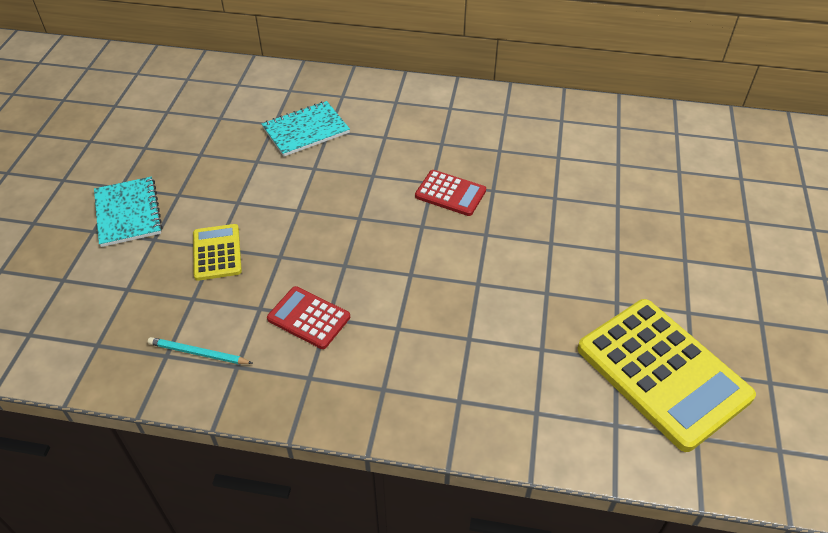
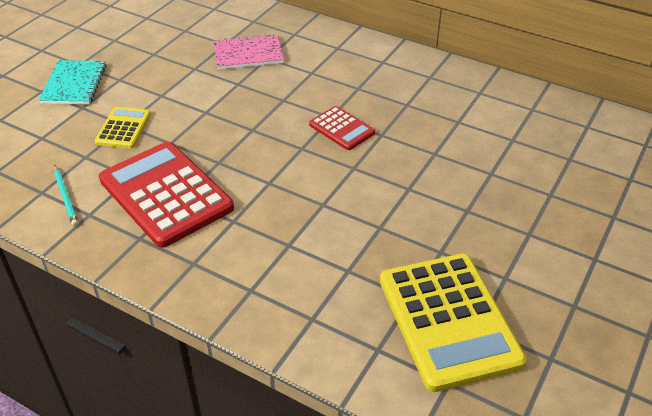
camera: 20 degrees right, 5 degrees down
(198, 353) = (66, 197): turquoise pencil -> turquoise pencil turned 150 degrees counterclockwise
(306, 130) = (248, 54): turquoise notebook -> pink notebook
(308, 318) = (165, 194): red calculator -> red calculator, size x1.98

